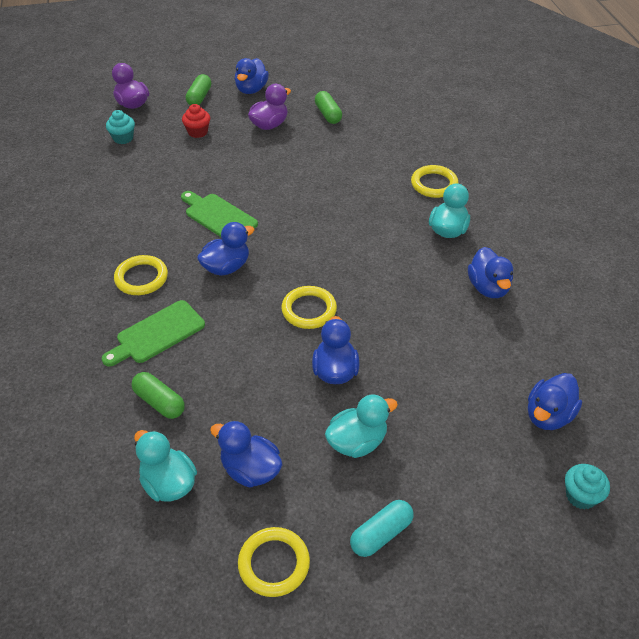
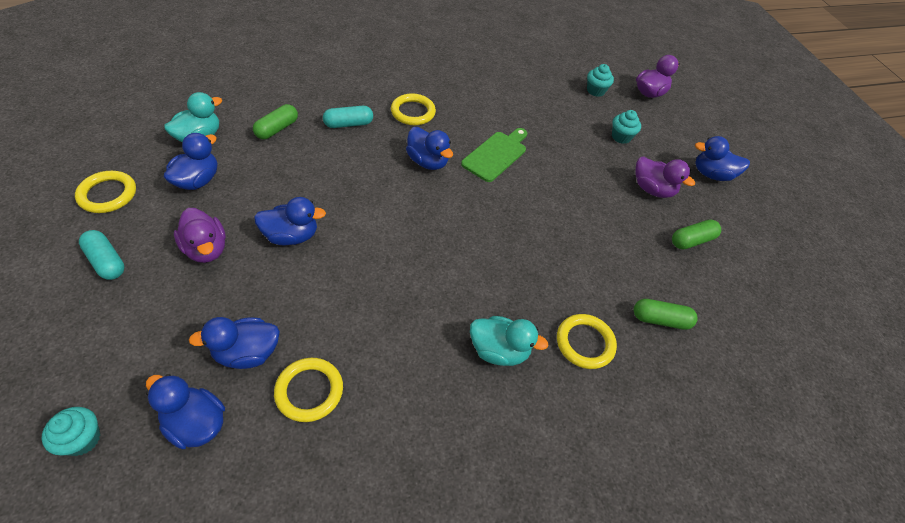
camera: 80 degrees right, 5 degrees up
(157, 334) = (348, 124): green cutting board -> turquoise capsule
(198, 132) = (621, 137): red cupcake -> turquoise cupcake
(199, 97) = (679, 136): green capsule -> green capsule (660, 320)
(309, 310) = (371, 218): yellow ring -> yellow ring (309, 391)
(357, 442) = (206, 249): turquoise duck -> purple duck
(488, 287) = (400, 385): blue duck -> blue duck (247, 353)

